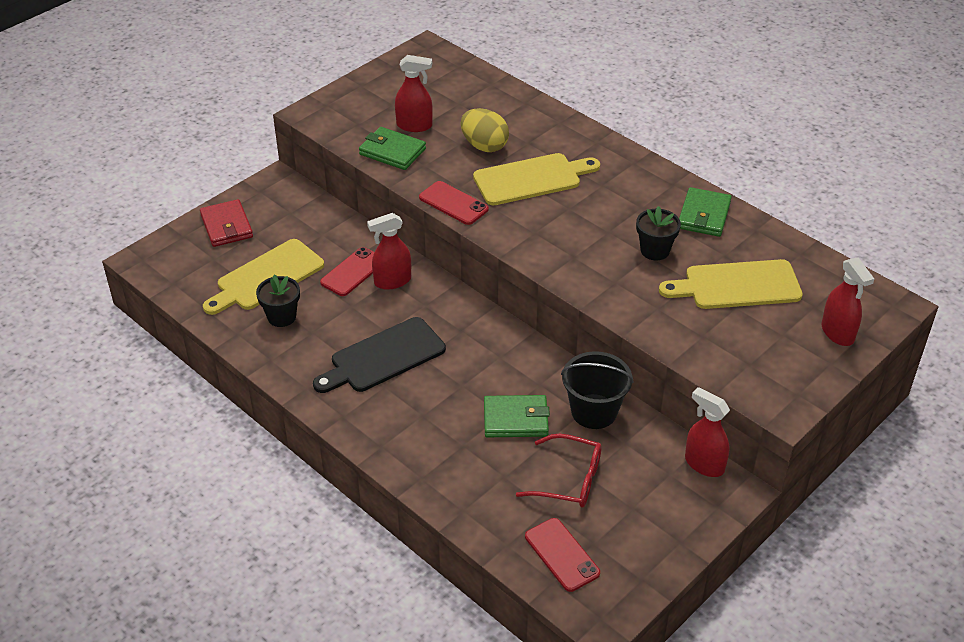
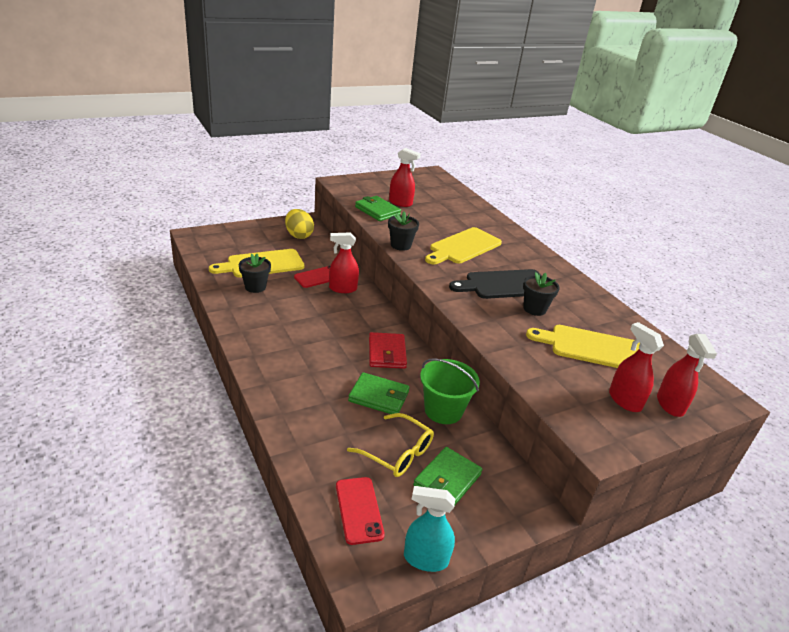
camera: 15 degrees right, 10 degrees down
(226, 226) = (257, 233): red wallet -> red wallet (387, 353)
(383, 357) = (307, 329): black cutting board -> black cutting board (504, 285)
(453, 203) = (400, 245): red phone -> black flower pot
(484, 146) = (440, 223): yellow egg -> yellow egg (298, 235)
(531, 179) = (463, 247): yellow cutting board -> yellow cutting board turned 135 degrees clockwise
(569, 480) = (397, 453): red glasses -> yellow glasses
(594, 411) = (443, 410): black bucket -> green bucket
(649, 579) = (425, 559): none -> turquoise spray bottle
(703, 215) = (582, 299): green wallet -> green wallet (447, 480)
(704, 464) = (518, 478): red spray bottle -> red spray bottle (624, 400)

